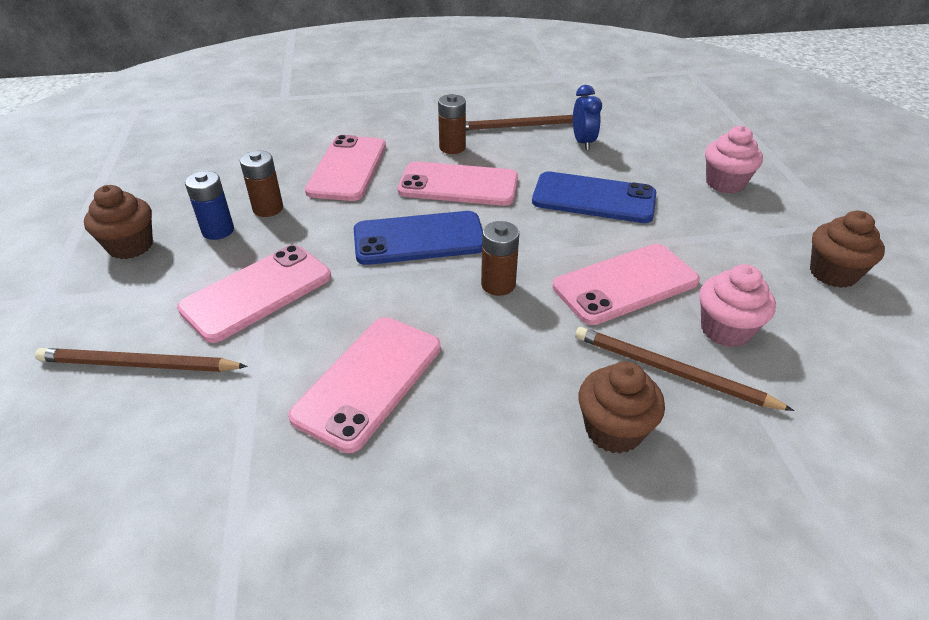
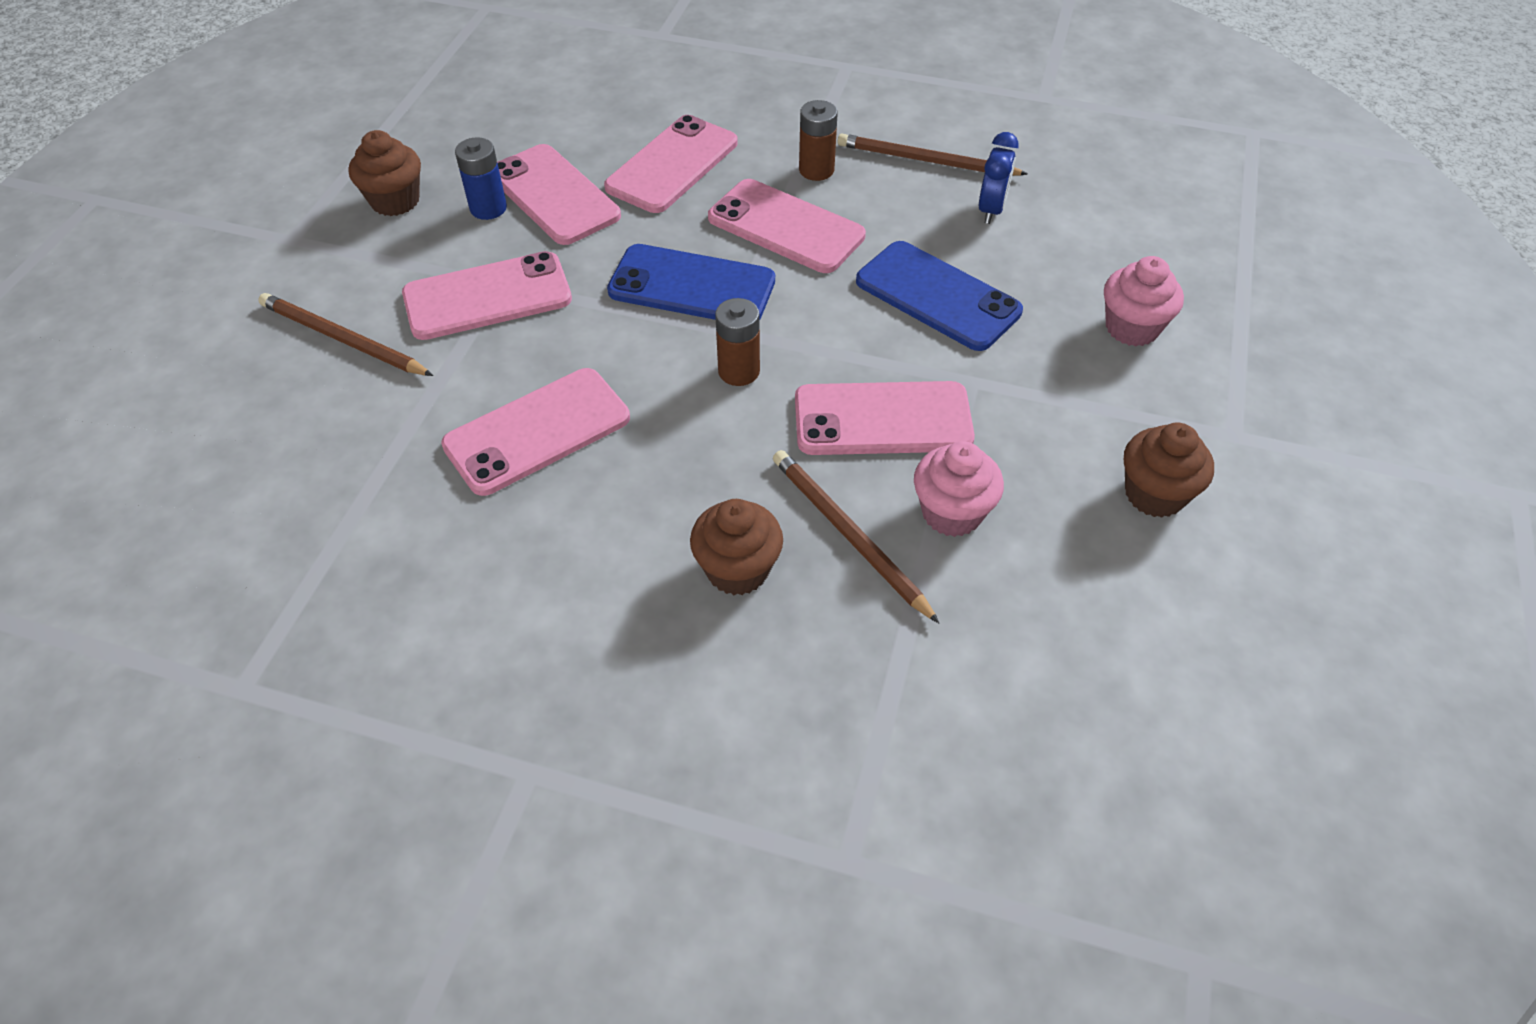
camera: 25 degrees right, 10 degrees up
(268, 209) = (554, 195): brown battery -> pink phone

